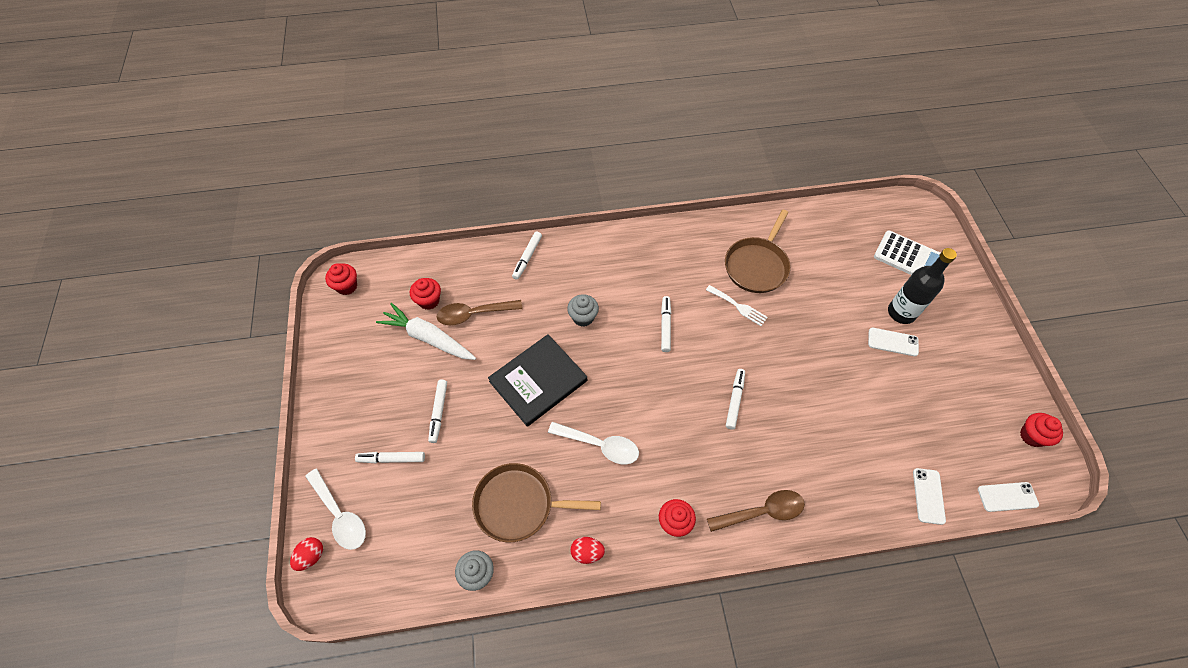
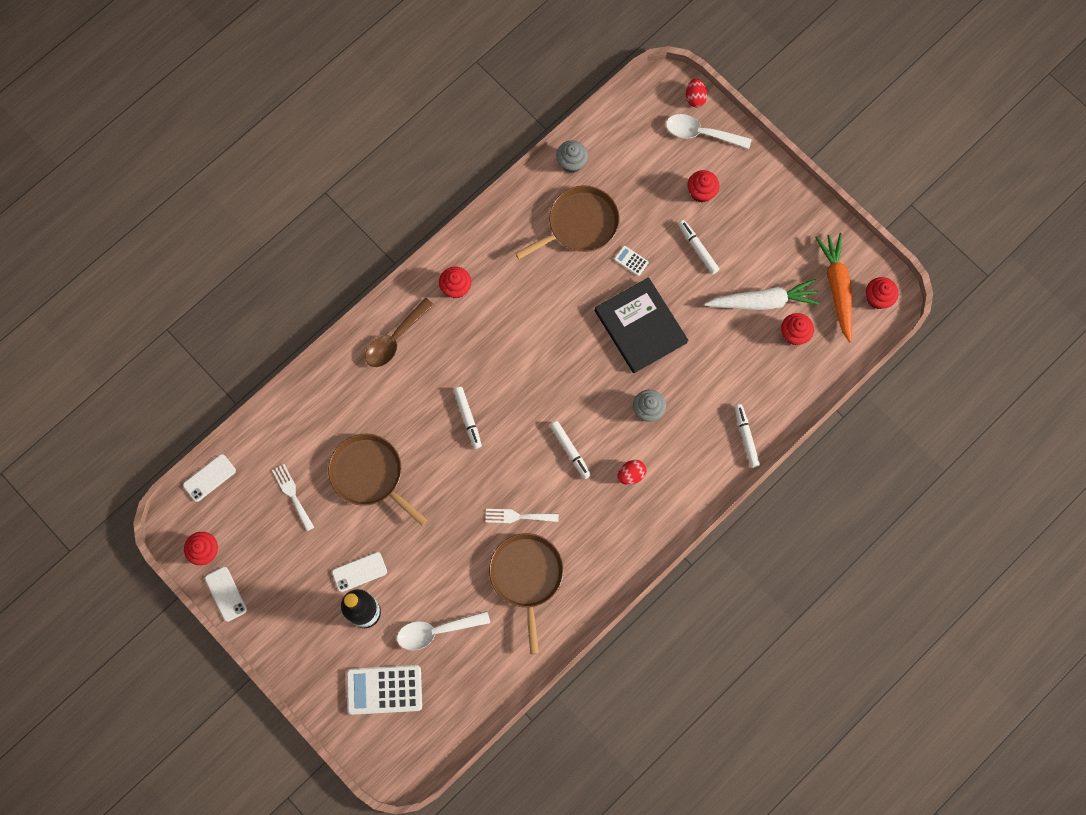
camera: 145 degrees right, 15 degrees up
(366, 312) = (837, 287): none -> orange carrot
(391, 459) = (701, 192): white marker -> red cupcake
(474, 314) = (744, 348): brown spoon -> none
(501, 440) = (631, 261): none -> white calculator
(538, 381) = (640, 326): black book -> black book turned 45 degrees counterclockwise
(587, 552) = (505, 226): red egg -> red egg (631, 474)
(600, 445) = (551, 308): white spoon -> white spoon (436, 631)
(848, 408) = (369, 474): none -> brown pan
(928, 434) = (292, 494): none -> white fork
(928, 496) = (272, 437): white phone -> white phone (226, 594)

